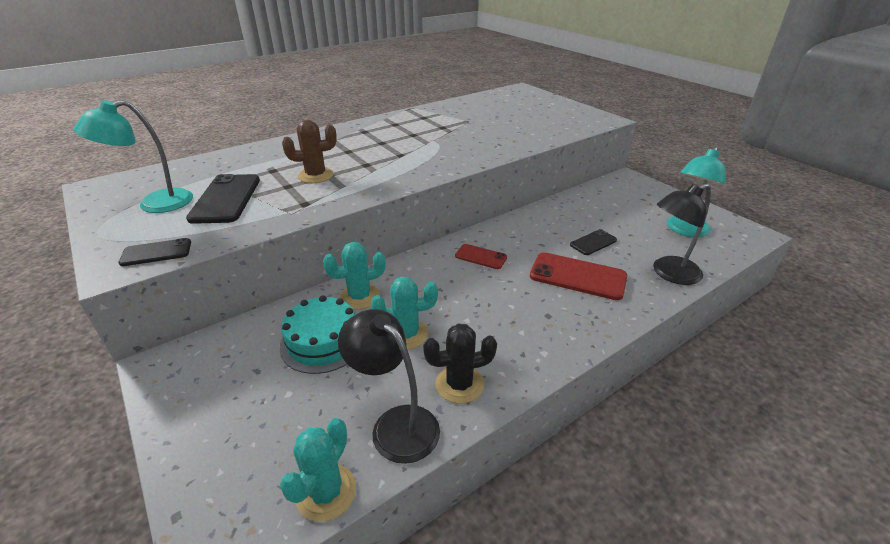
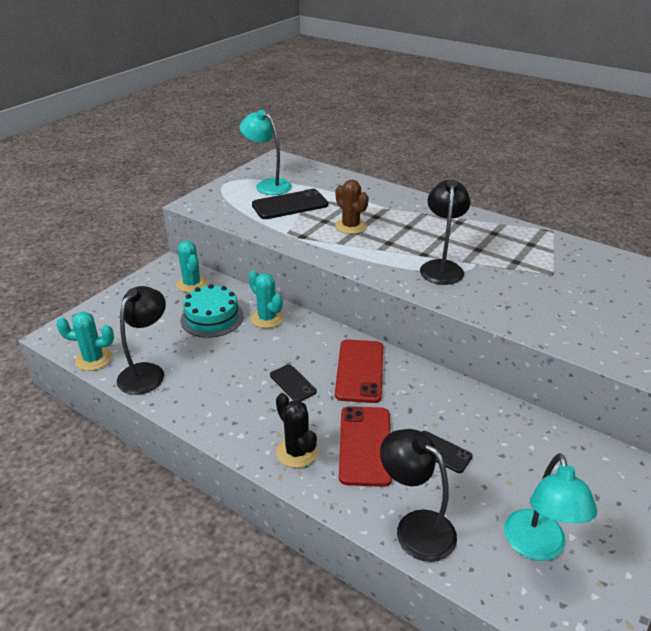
camera: 70 degrees right, 0 degrees up
(156, 252) = (213, 208): black phone -> black phone (293, 383)
(406, 334) = (234, 354): turquoise cactus -> turquoise cactus (192, 284)
(427, 153) = (441, 267): none -> black lamp
(459, 384) = (190, 393): black cactus -> black cactus (297, 452)
(481, 257) = (360, 371): red phone -> red phone, size x1.76
(685, 230) = (537, 547): turquoise lamp -> turquoise lamp turned 105 degrees counterclockwise

